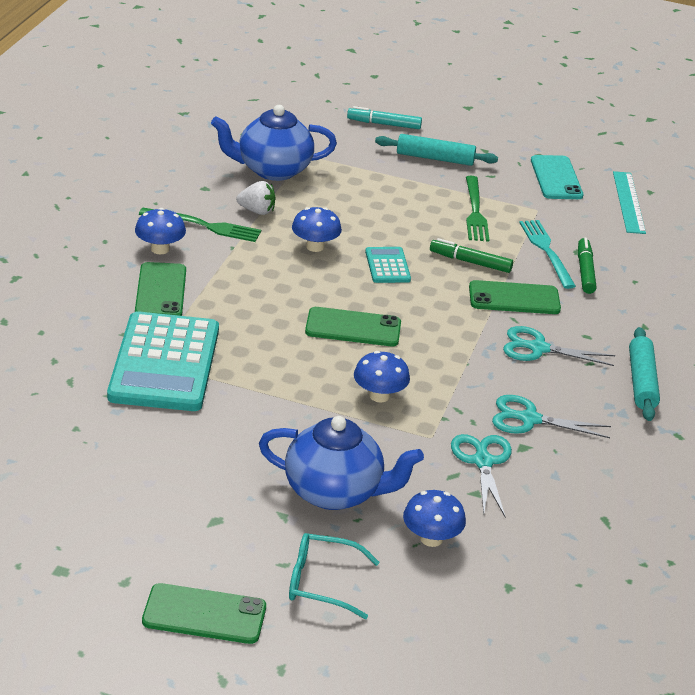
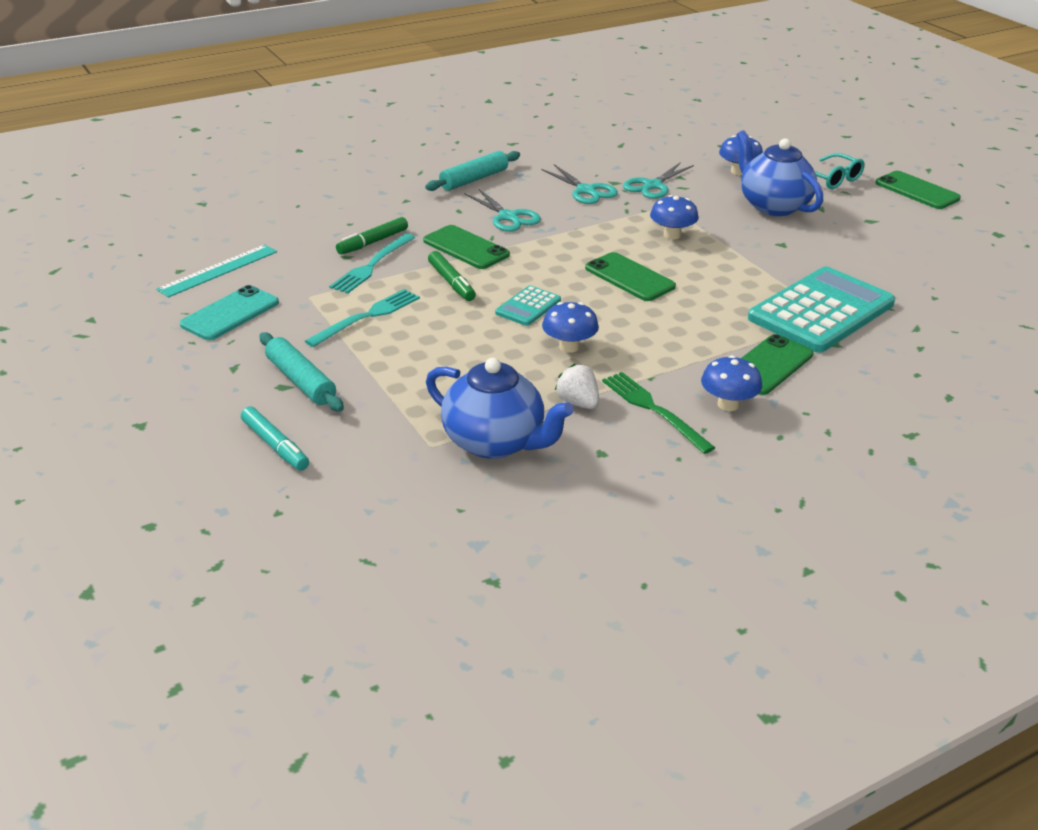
camera: 135 degrees left, 0 degrees up
(475, 211) = (367, 317): green fork -> turquoise fork

